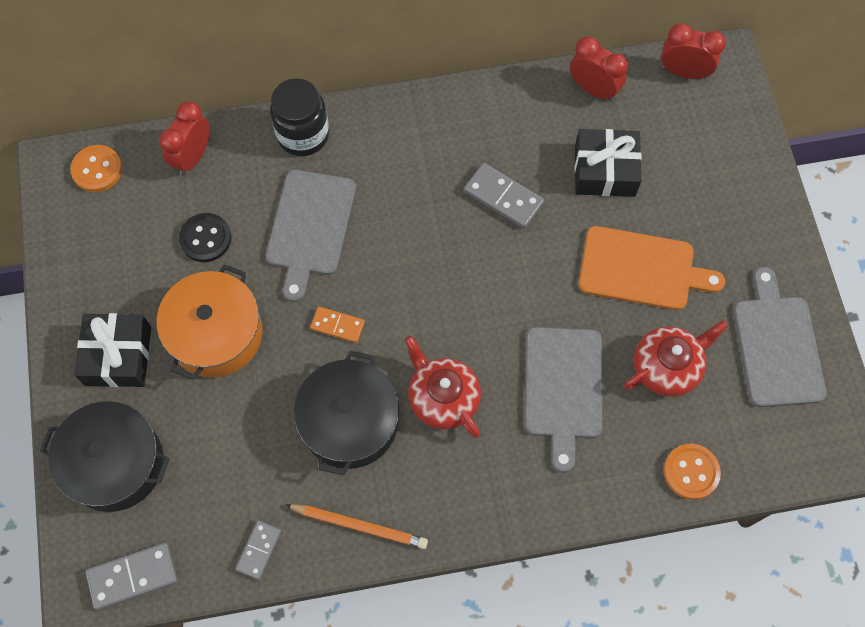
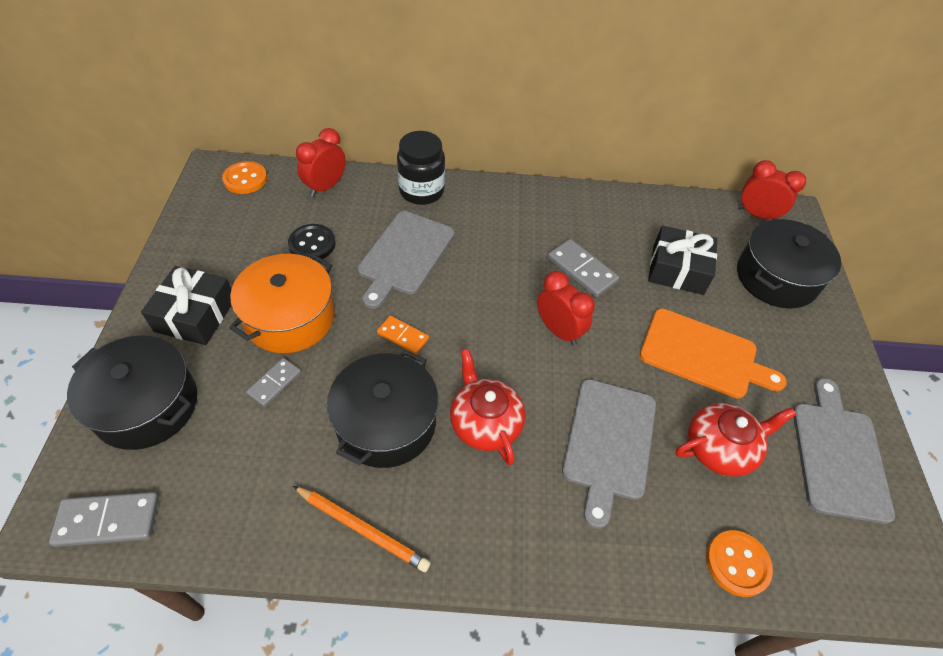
camera: 10 degrees right, 15 degrees down
(259, 550) = (248, 527): grey domino -> grey domino (274, 383)
(593, 89) = (676, 210): red clock -> red clock (558, 330)
(710, 154) = (776, 278): none -> black pot

